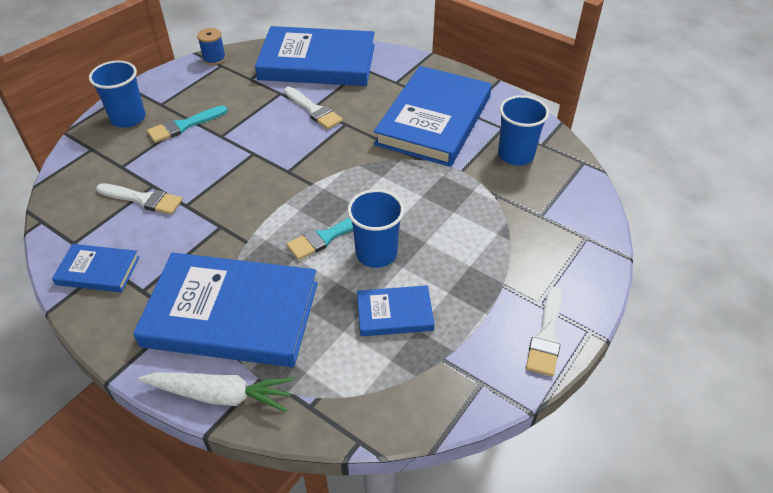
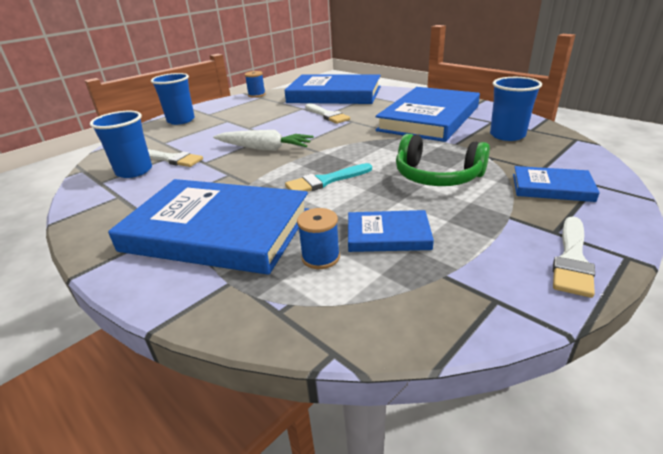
camera: 10 degrees right, 15 degrees down
(98, 271) = (109, 199): blue book -> blue book (552, 187)
(184, 125) = (221, 123): turquoise brush -> none
(220, 395) = (180, 295): white carrot -> white carrot (264, 148)
(336, 344) = (320, 257): none -> blue spool
(376, 253) = (372, 192): blue cup -> blue cup (134, 171)
(440, 227) = (437, 176): none -> green headphones

